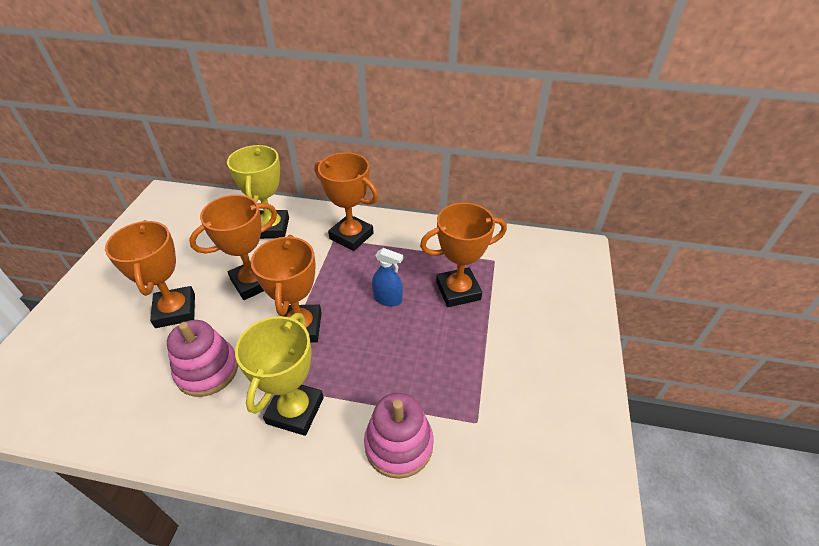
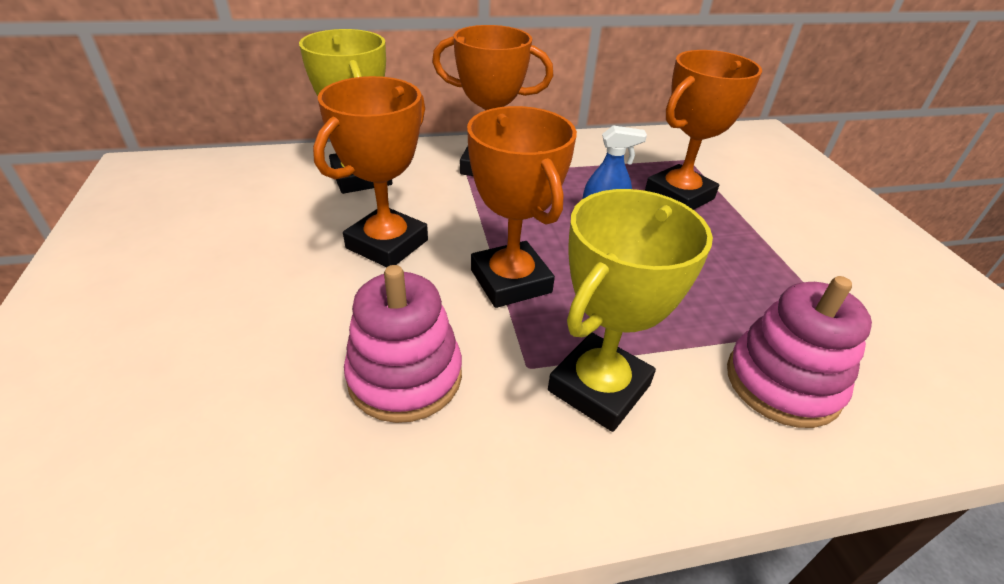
camera: 25 degrees left, 5 degrees down
(175, 310) = (278, 309): orange trophy -> none
(295, 410) = (599, 388): yellow trophy -> yellow trophy turned 45 degrees clockwise

